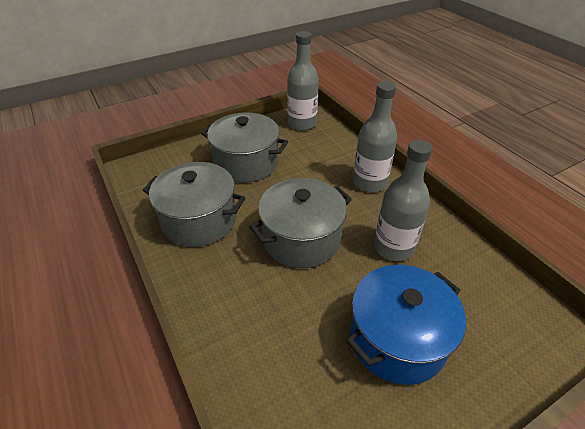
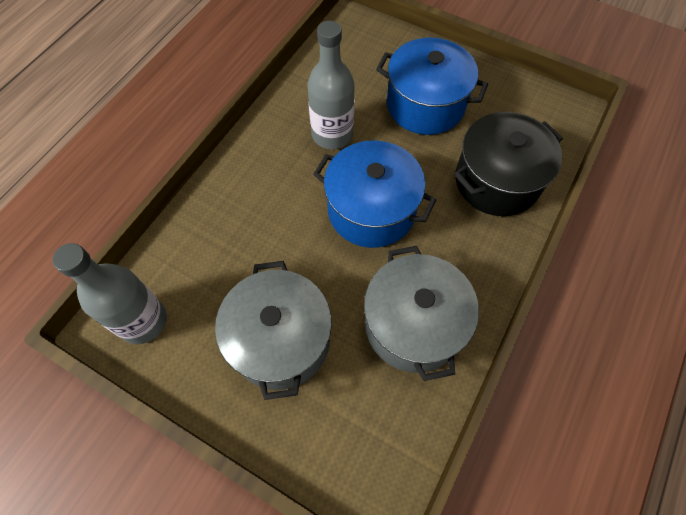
camera: 120 degrees left, 20 degrees up
(265, 346) = (497, 181): none -> black pot
(301, 239) = (371, 210): grey pot -> blue pot
(369, 183) = (244, 185): grey bottle -> none

